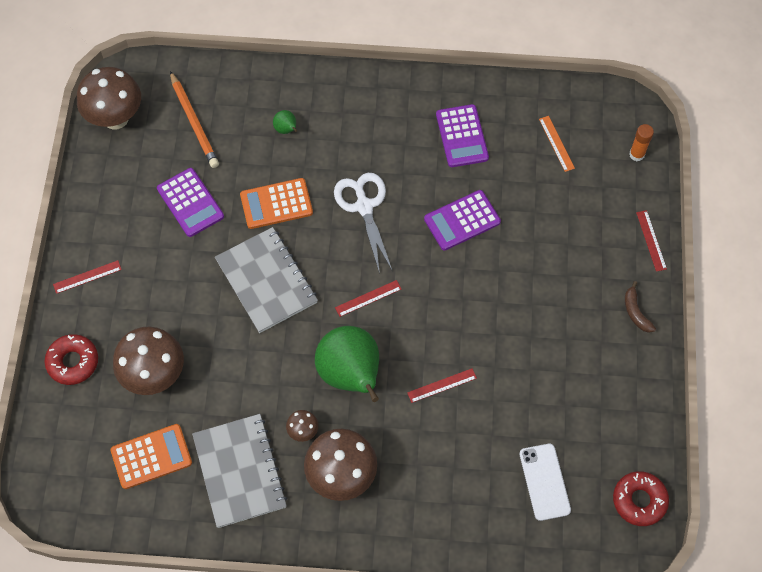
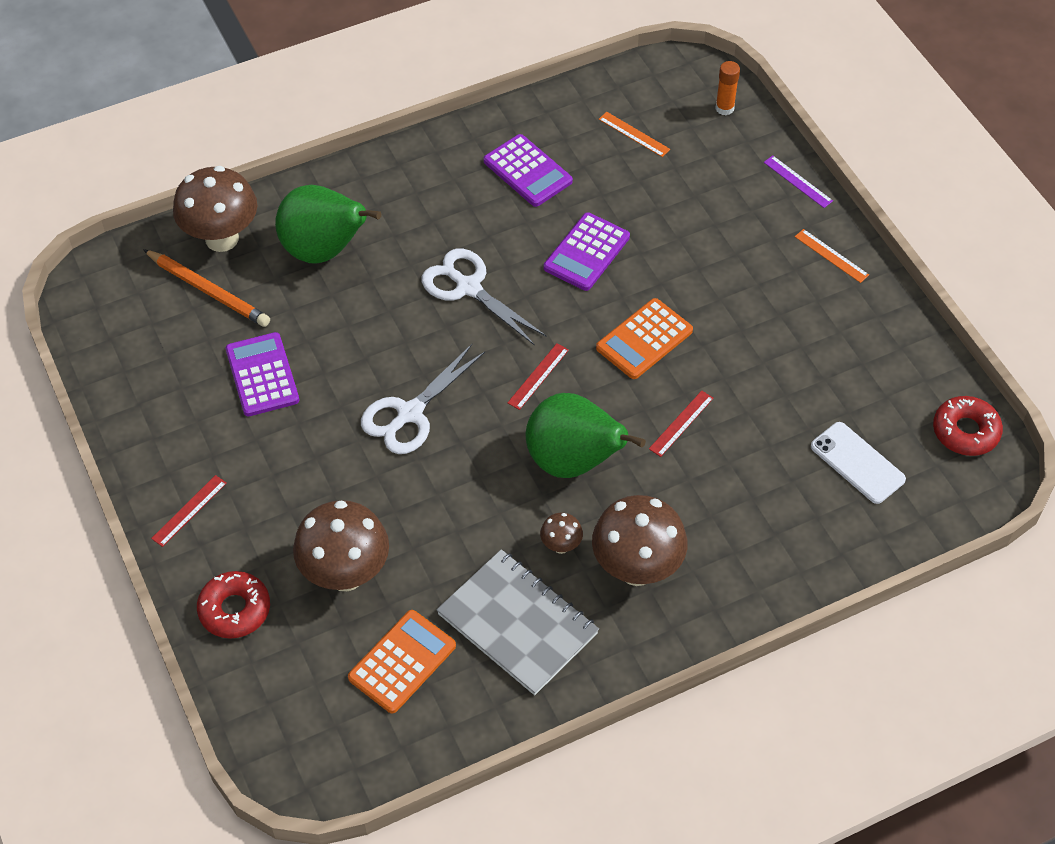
camera: 30 degrees left, 10 degrees down
(116, 118) = (108, 328): brown mushroom -> brown mushroom (222, 238)
(190, 203) = (262, 375): purple calculator -> purple calculator turned 135 degrees counterclockwise
(266, 281) = (410, 413): grey notebook -> white scissors
(276, 204) = (365, 330): orange calculator -> orange calculator (644, 339)
(286, 129) = (324, 251): green pear -> green pear, size x2.49
(635, 312) = (831, 256): brown banana -> orange ruler
(651, 240) = (798, 181): red ruler -> purple ruler

